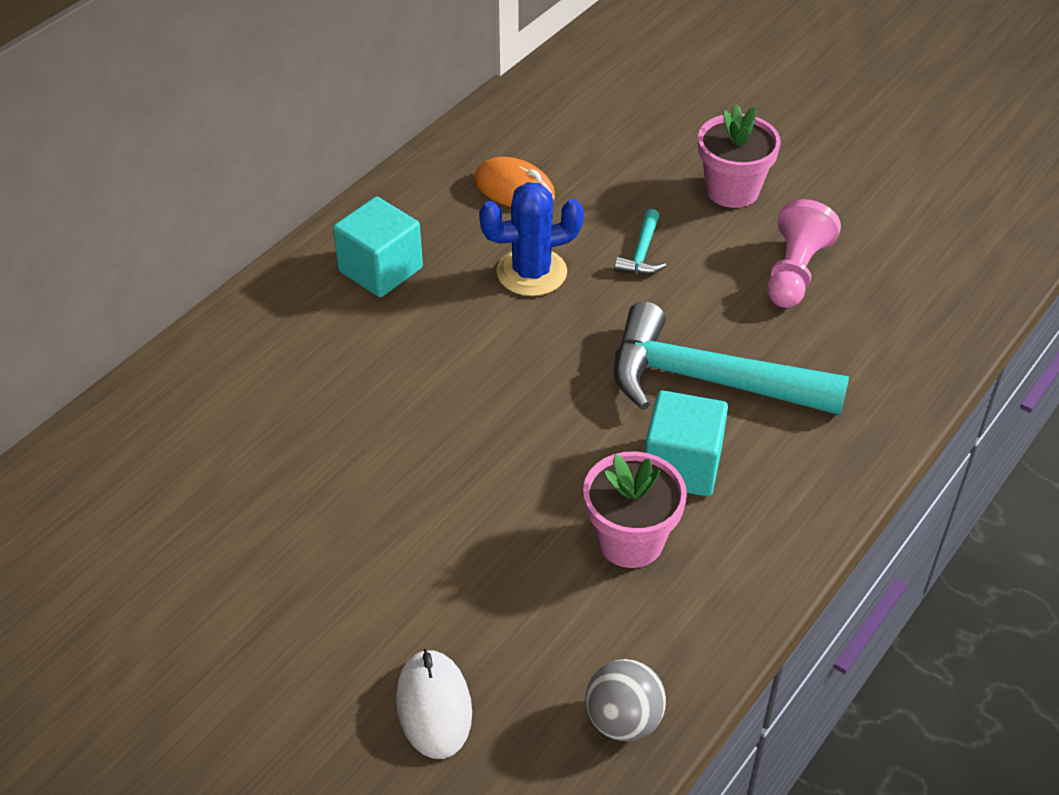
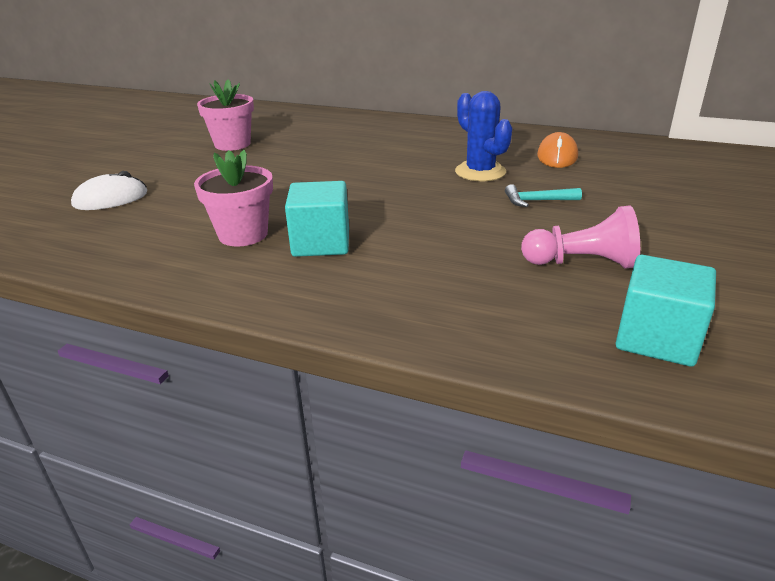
camera: 75 degrees right, 15 degrees down
(380, 270) = (444, 138): turquoise cube -> turquoise cube (657, 338)
(623, 720) = (86, 252): grey ball -> none
(707, 380) = (417, 241): turquoise hammer -> none
(732, 190) = (656, 224): pink flower pot -> pink flower pot (232, 144)

